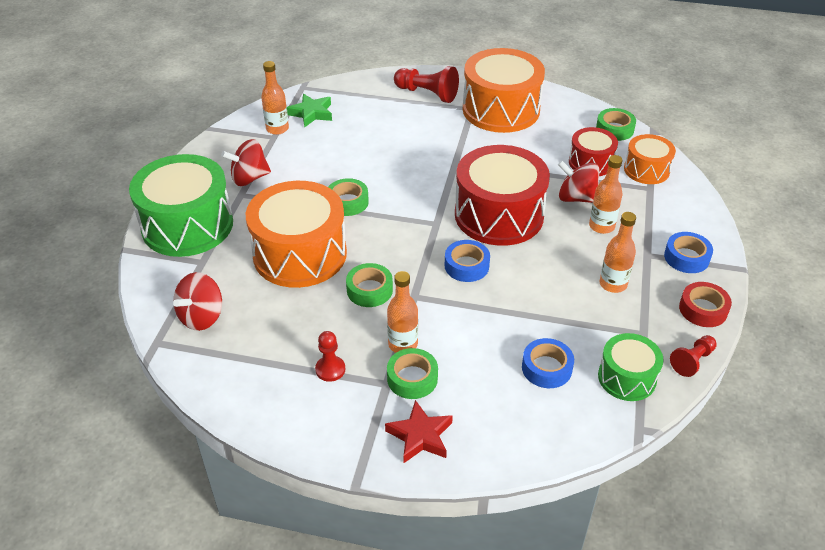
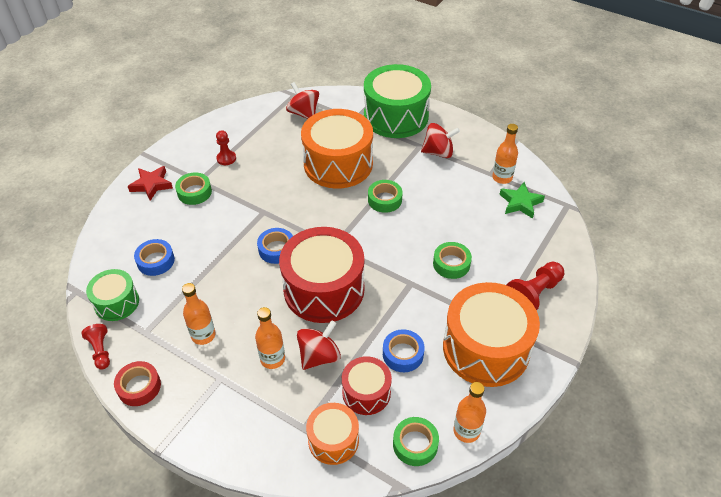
camera: 110 degrees right, 5 degrees up
(249, 178) = (438, 152): red spinning top -> red spinning top turned 90 degrees clockwise
(369, 290) = (282, 190): green tape -> green tape (451, 264)
(403, 344) = (224, 195): orange bottle -> orange bottle (466, 431)
(686, 257) = (199, 408): blue tape -> blue tape (403, 354)

